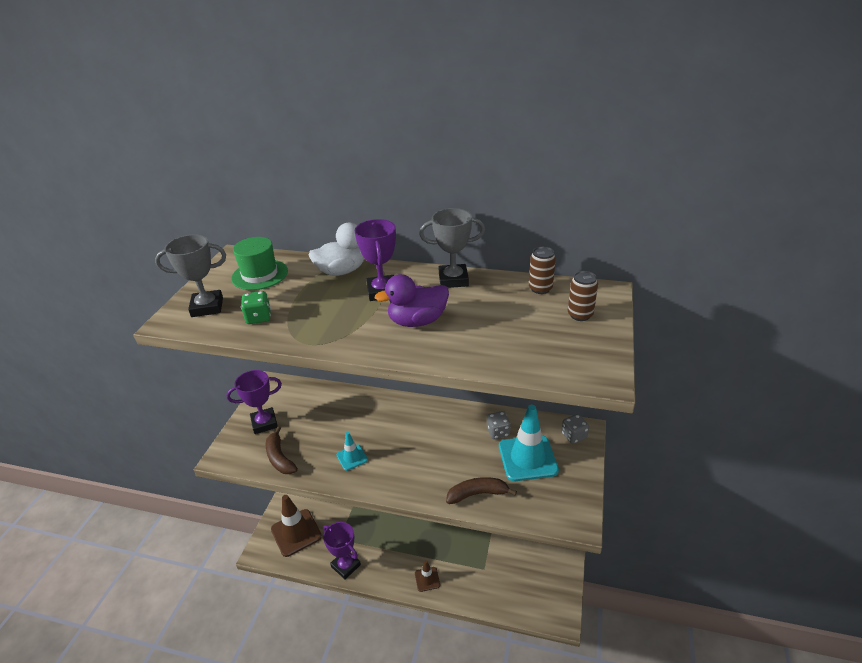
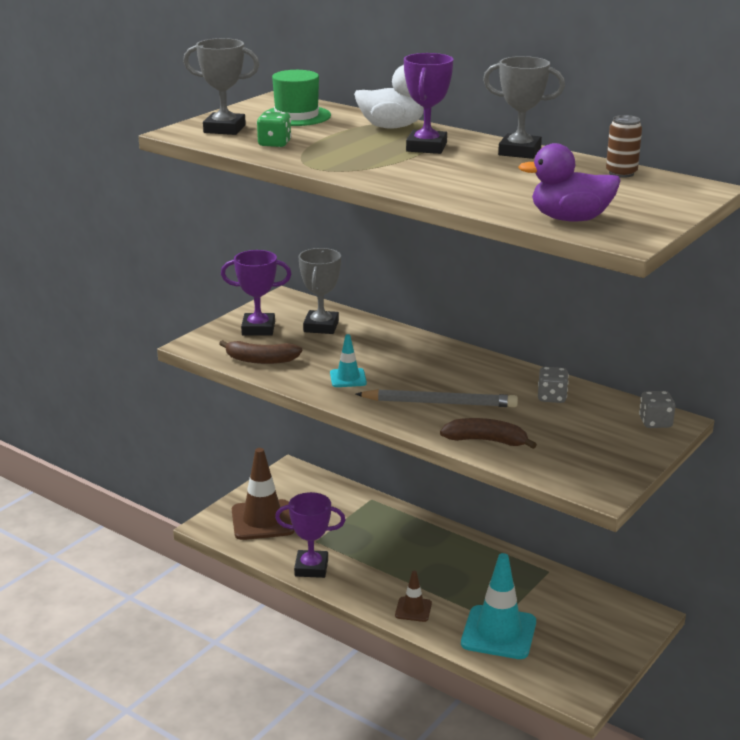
camera: 20 degrees right, 10 degrees down
(279, 458) = (260, 360): brown banana -> brown banana turned 75 degrees counterclockwise
(309, 407) = (321, 326): none -> grey trophy
(346, 566) = (311, 568): purple trophy -> purple trophy turned 60 degrees counterclockwise
(417, 321) = (448, 172): purple duck -> purple duck (570, 219)
(427, 463) = (440, 403): none -> grey pencil
(527, 458) = (575, 427): turquoise traffic cone -> turquoise traffic cone (498, 633)
(580, 315) = (649, 198): brown can -> none

